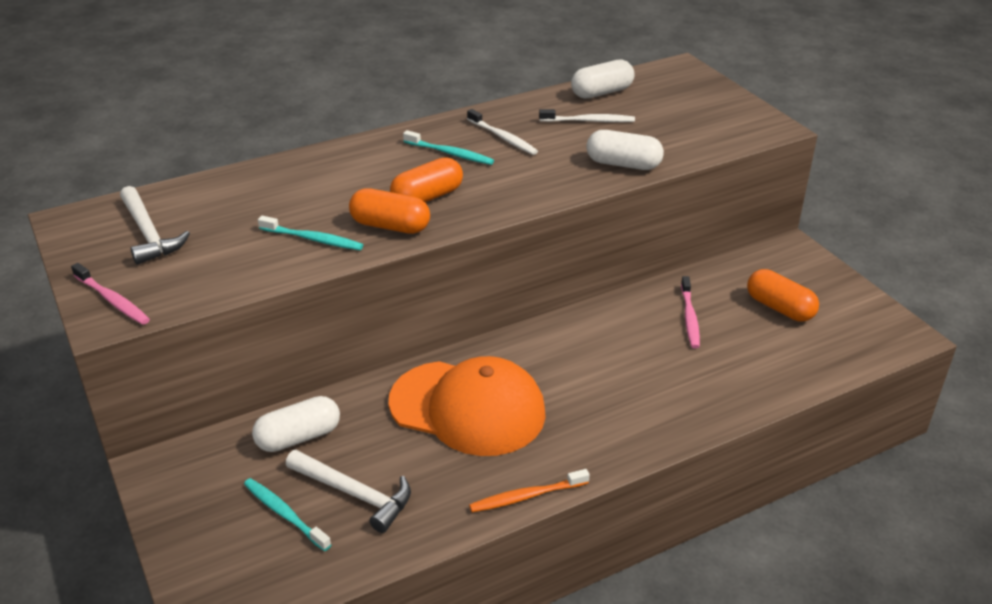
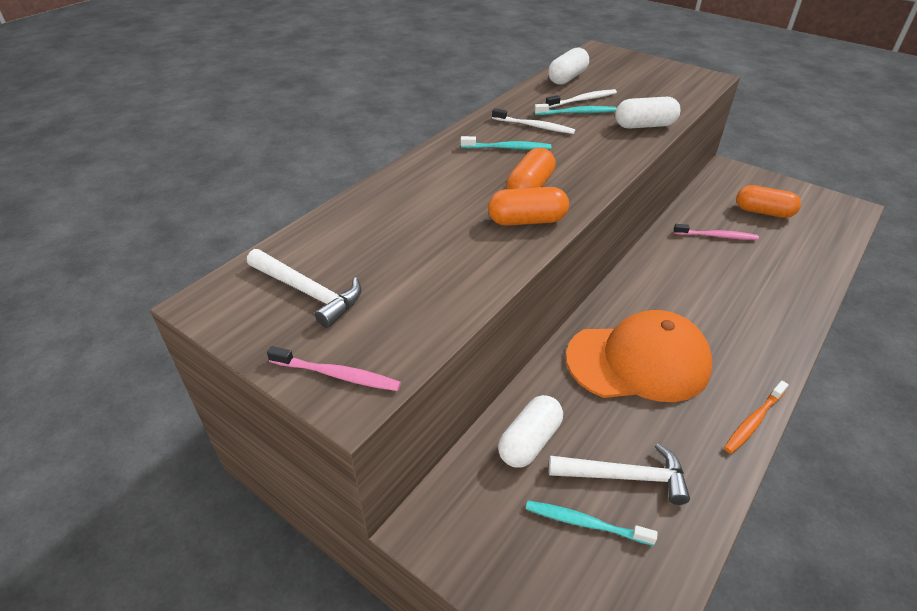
camera: 25 degrees left, 5 degrees up
(313, 239) = (473, 251): turquoise toothbrush -> turquoise toothbrush (577, 113)
(689, 317) = (716, 236): pink toothbrush -> pink toothbrush turned 60 degrees counterclockwise

